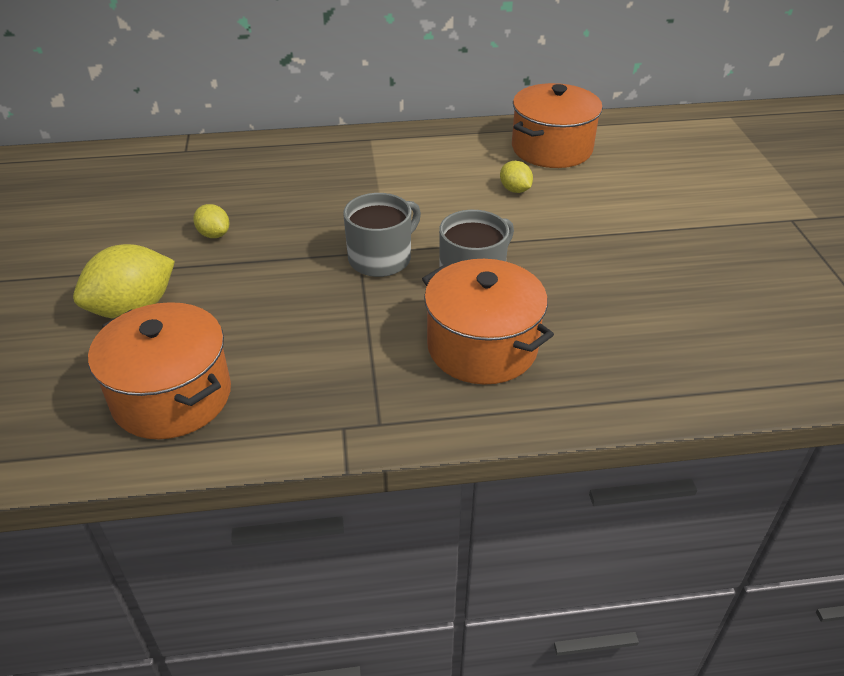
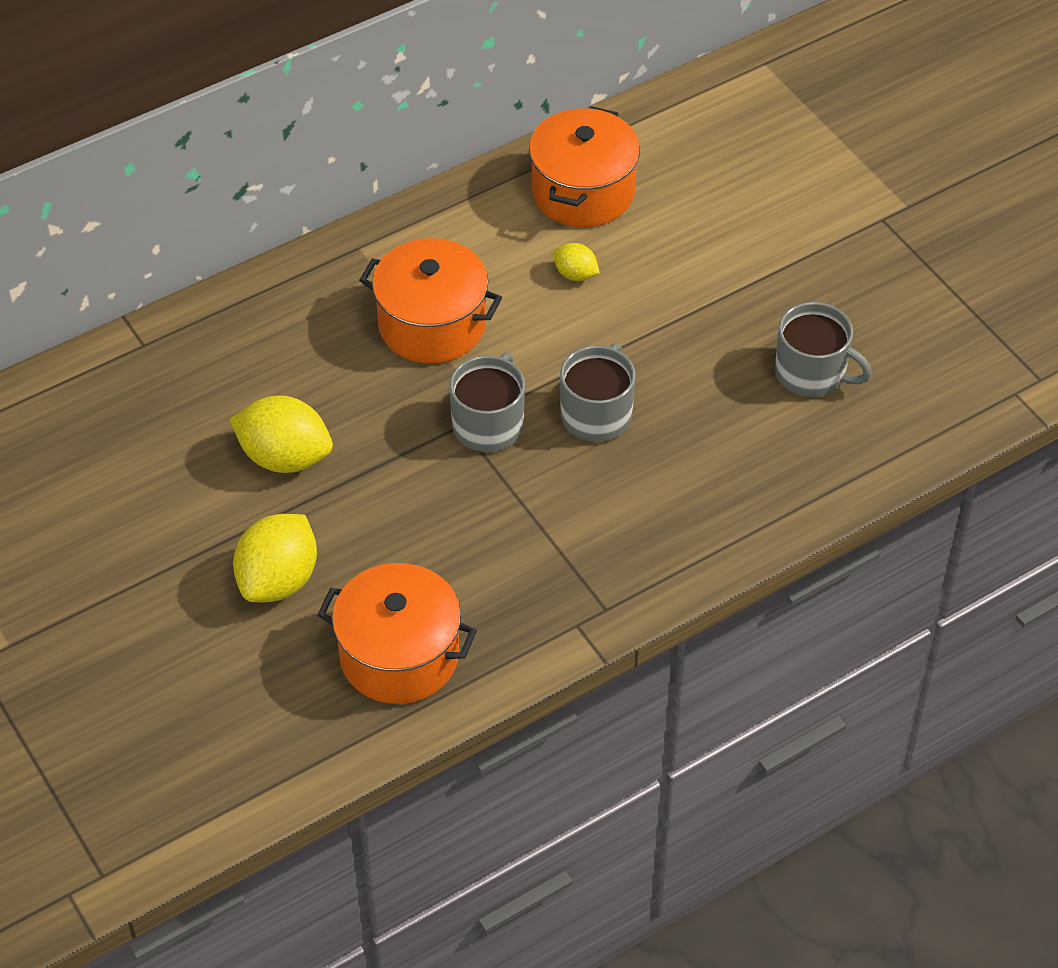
camera: 25 degrees left, 10 degrees up
(214, 234) = (285, 457): yellow lemon -> yellow lemon, size x1.93
(482, 347) = (651, 495): orange pot -> orange pot (432, 324)
(681, 302) = (812, 373): none -> grey mug

